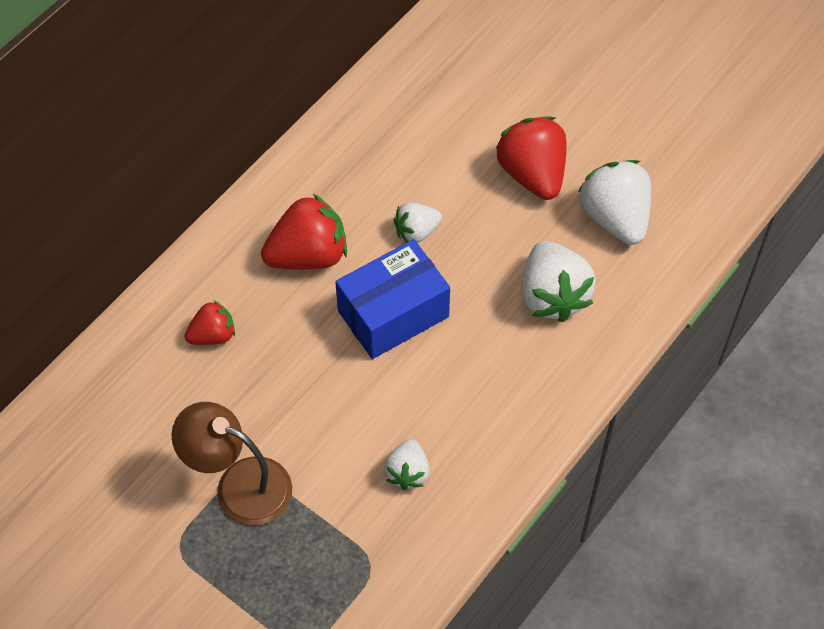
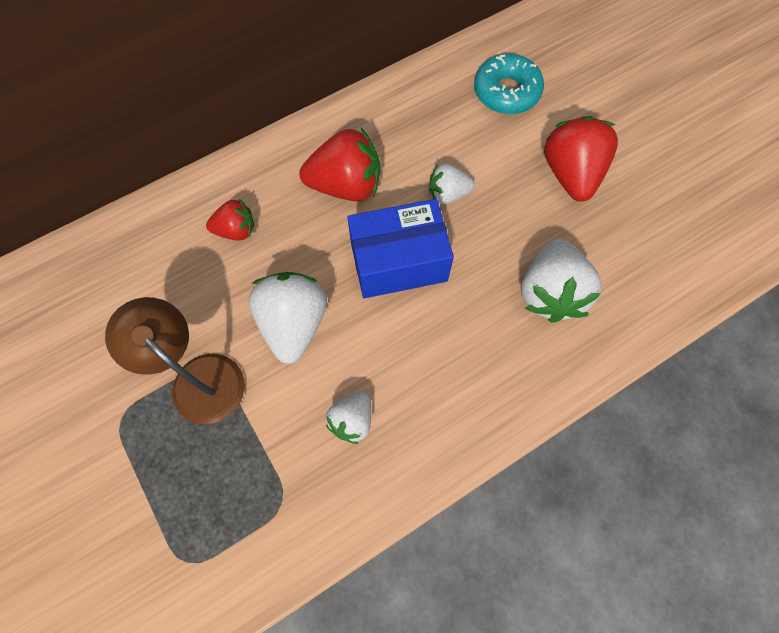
camera: 20 degrees right, 10 degrees up
(437, 109) = (506, 92): none -> turquoise donut
(615, 218) = (634, 237): white strawberry -> white strawberry (294, 323)

